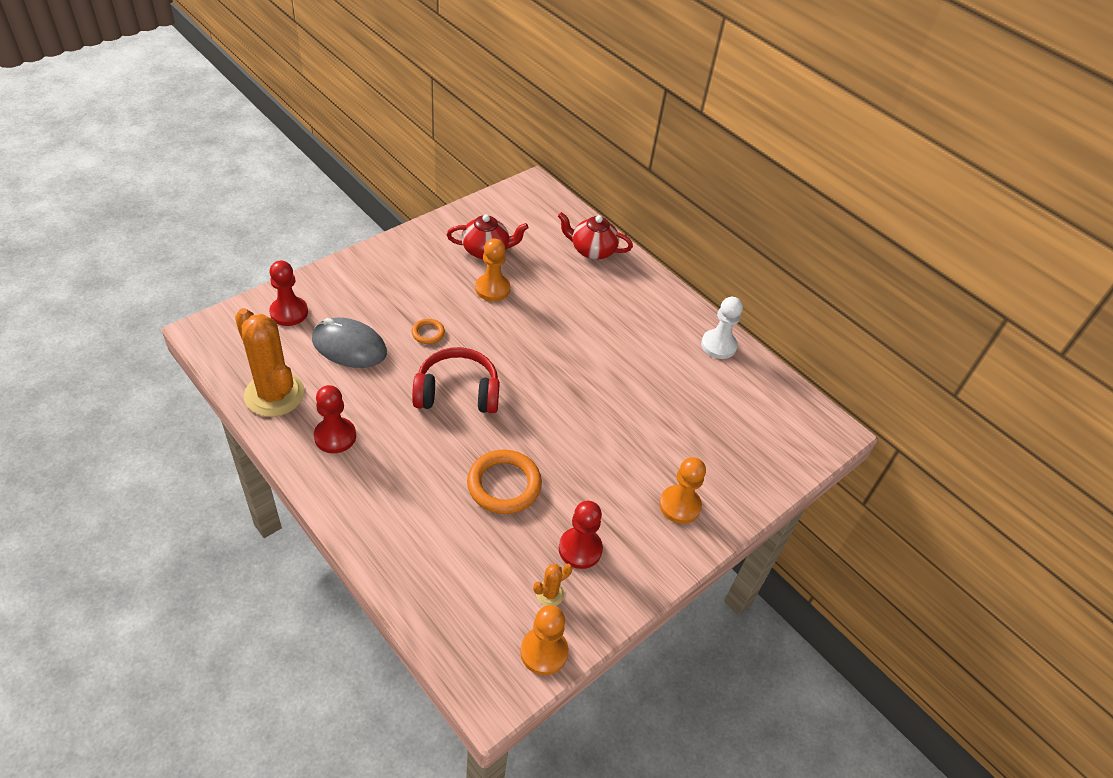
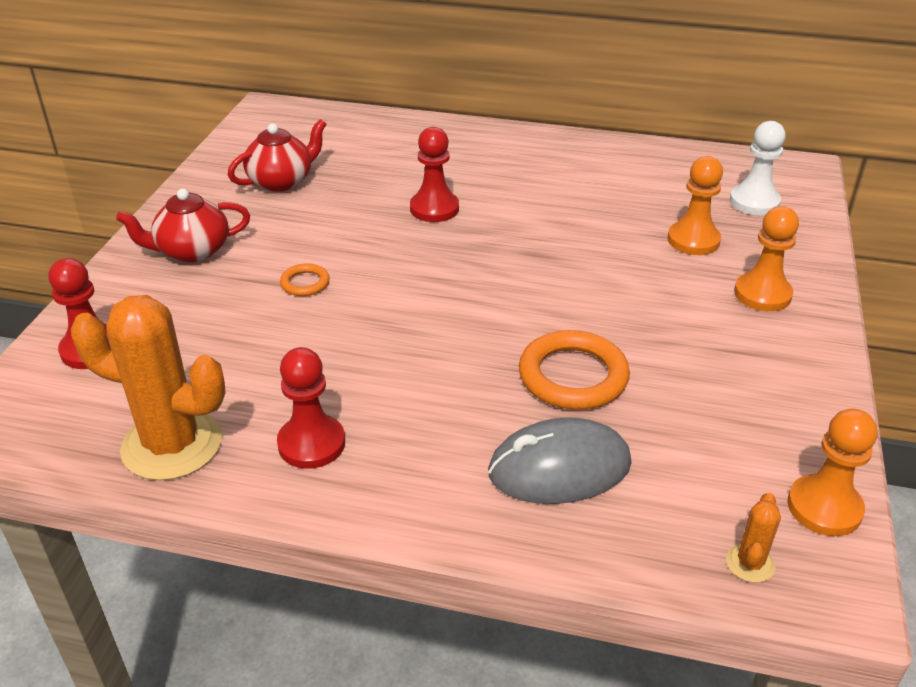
camera: 30 degrees left, 10 degrees down
(349, 346) = (218, 343): grey mouse -> grey mouse (559, 468)
(457, 392) = (410, 320): red headphones -> none
(492, 289) = (331, 210): orange pawn -> orange pawn (693, 240)
(550, 594) = (754, 448): orange cactus -> orange cactus (750, 563)
(580, 549) = (726, 387): red pawn -> red pawn (434, 208)
(592, 250) = (399, 134): red teapot -> red teapot (192, 251)
(718, 345) = (619, 152): white pawn -> white pawn (754, 202)

